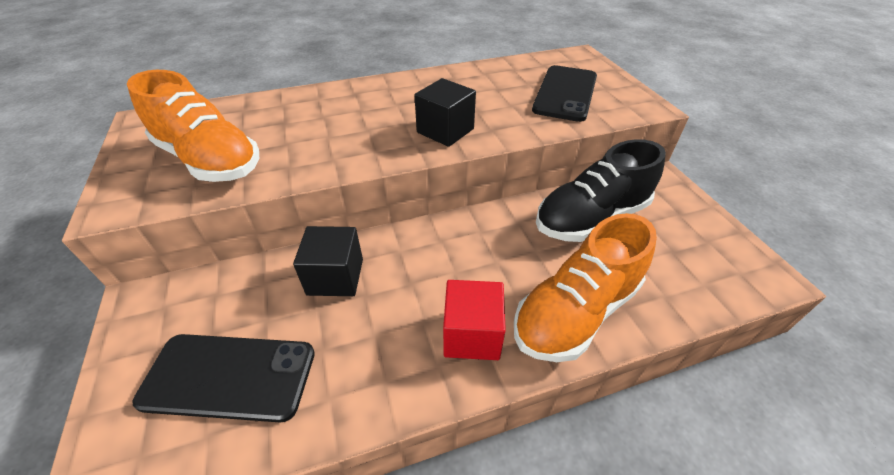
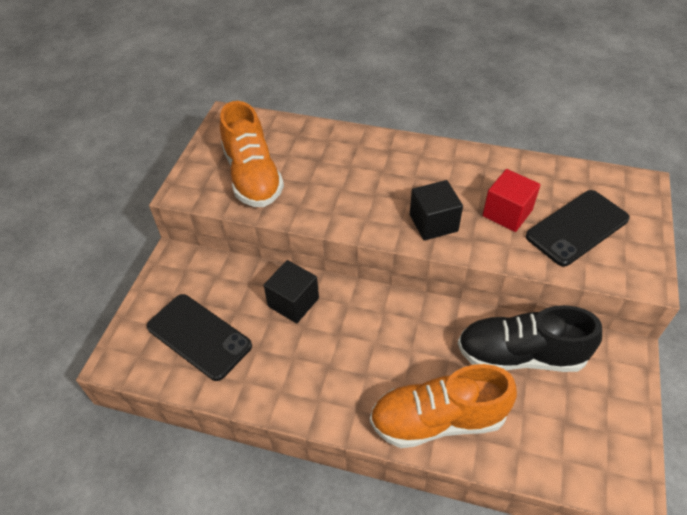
camera: 35 degrees right, 5 degrees up
(472, 334) = (353, 393): red cube -> red cube (507, 213)

